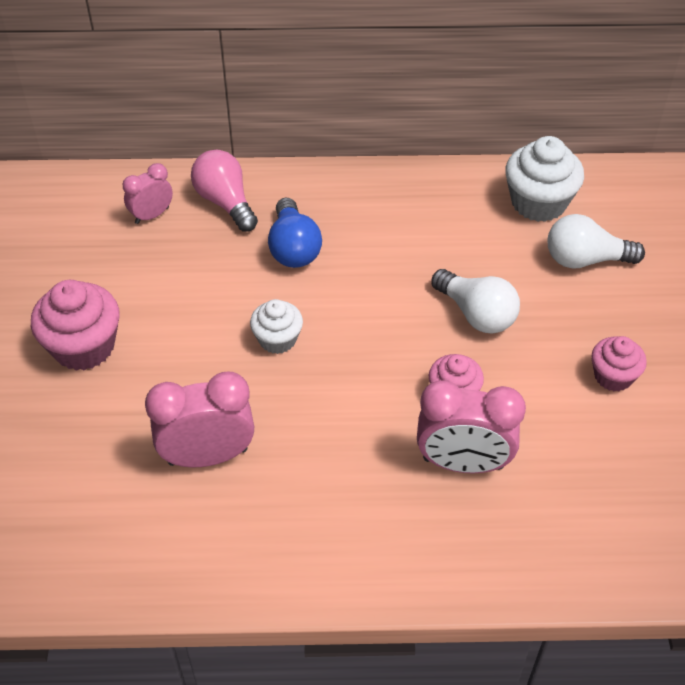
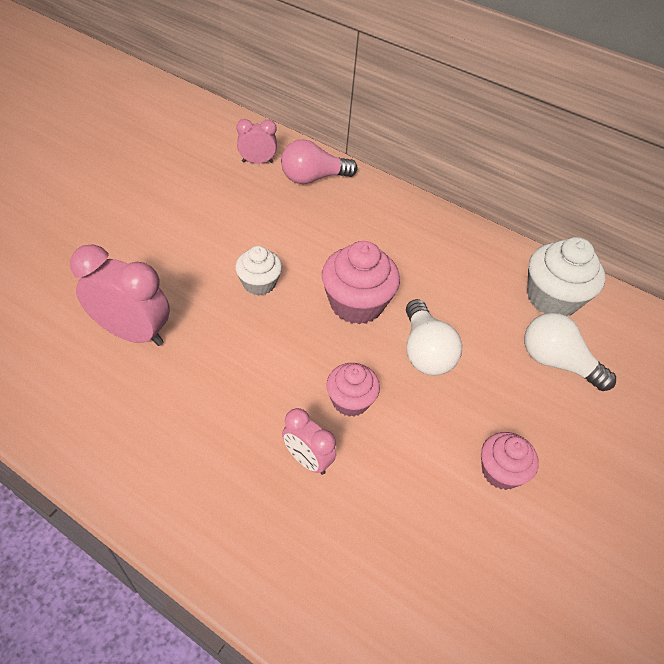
camera: 30 degrees right, 0 degrees up
(84, 346) = (133, 216): pink cupcake -> pink cupcake (356, 304)
(225, 202) = (313, 178): pink light bulb -> pink light bulb turned 105 degrees counterclockwise
(293, 248) = (330, 230): blue light bulb -> none
(463, 463) = (307, 460): pink clock -> pink clock, size x0.58

